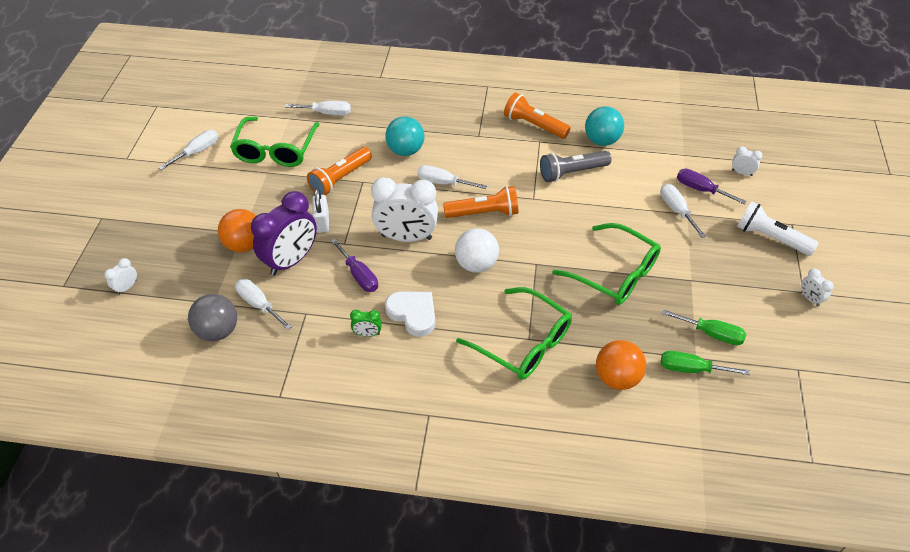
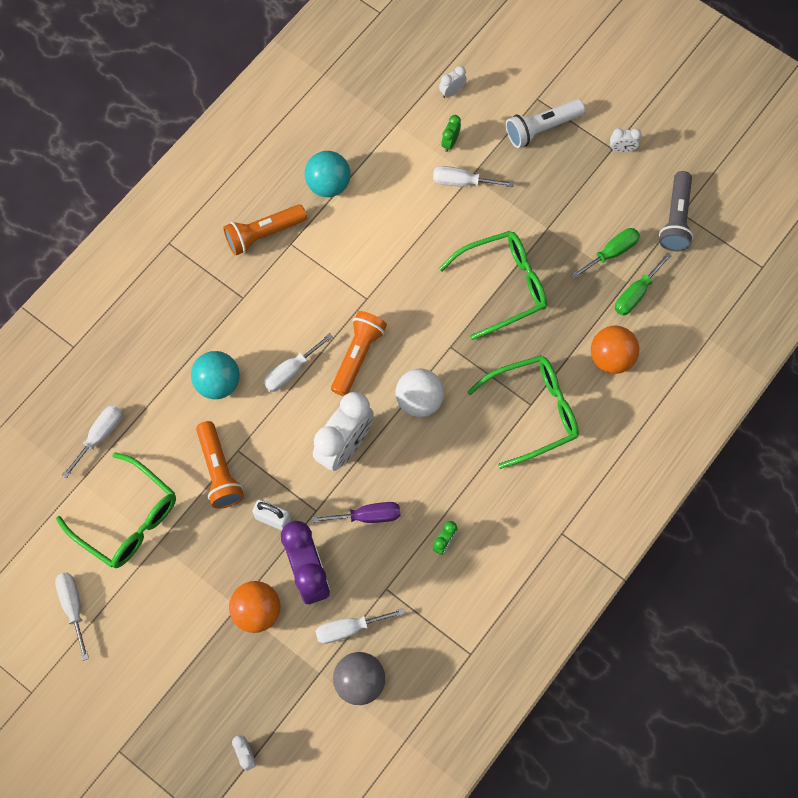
camera: 60 degrees left, 20 degrees up
(413, 314) = (445, 490): white heart -> none
(572, 172) = (355, 241): grey flashlight -> grey flashlight (676, 219)
(701, 189) = (450, 142): purple screwdriver -> green clock

